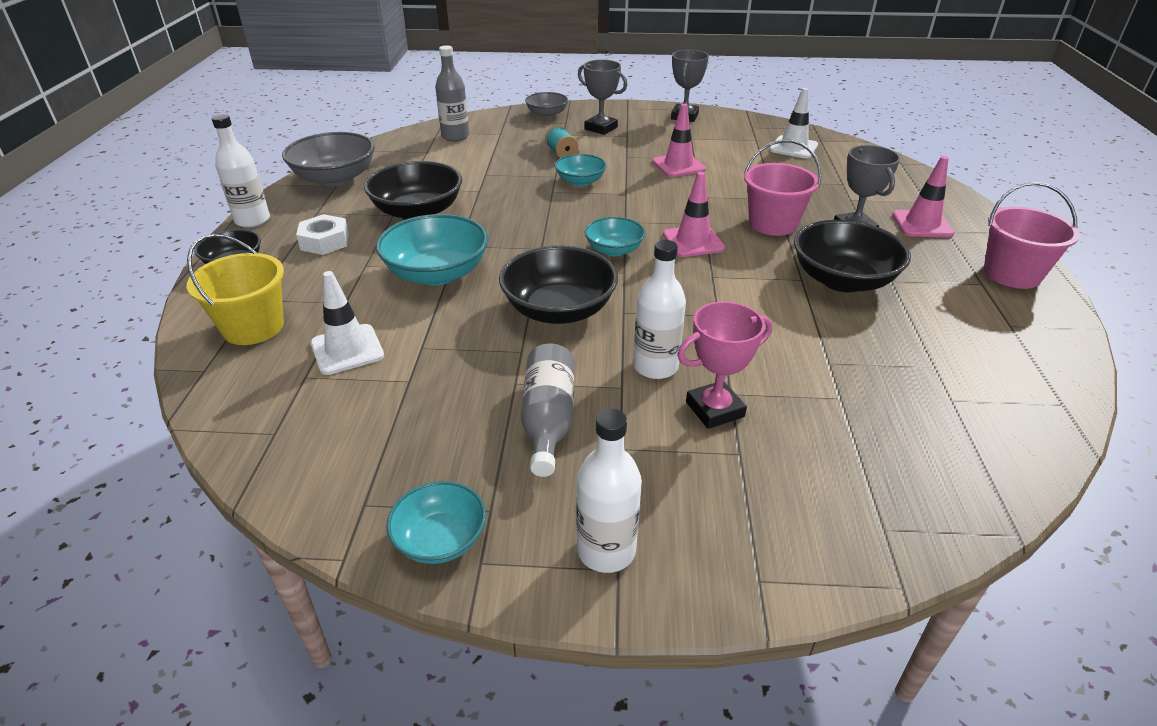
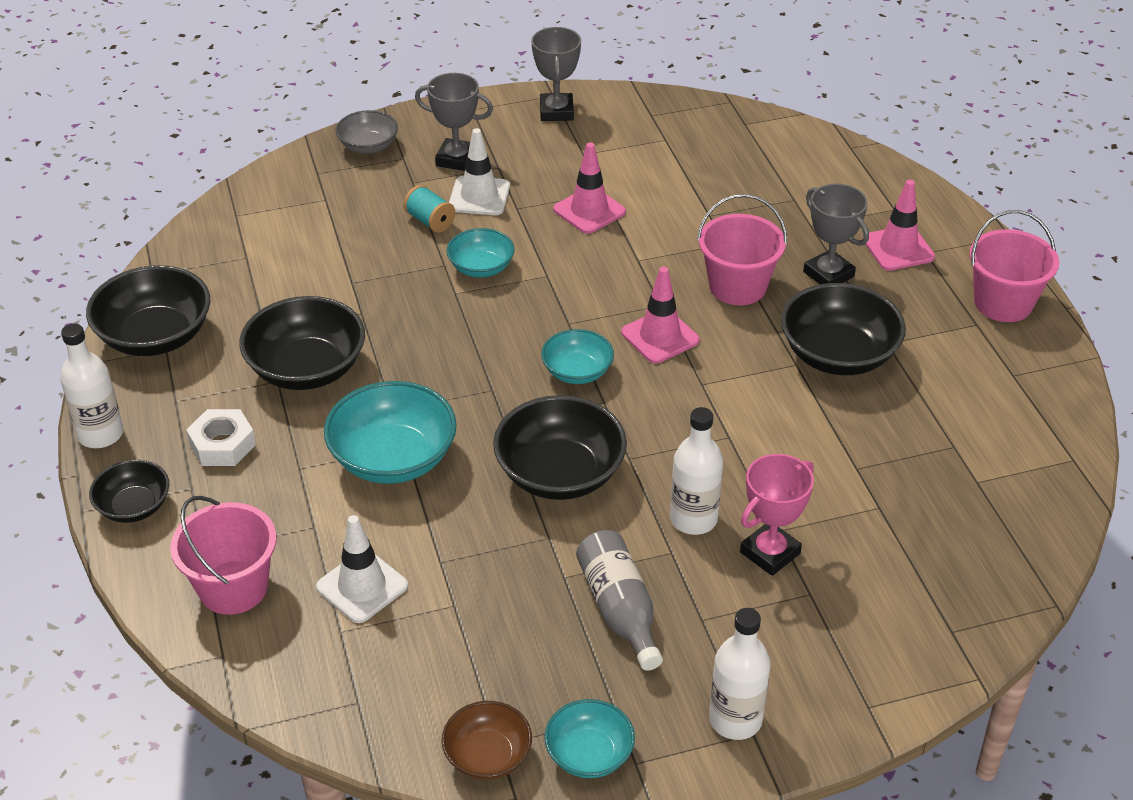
camera: 20 degrees left, 5 degrees up
(253, 327) = (233, 587): yellow bucket -> pink bucket
(335, 178) = (155, 336): grey bowl -> black bowl
(346, 511) = (487, 756): none -> brown bowl
(455, 136) = (267, 219): grey bottle -> none
(793, 148) = (716, 145): white traffic cone -> white traffic cone (479, 196)

